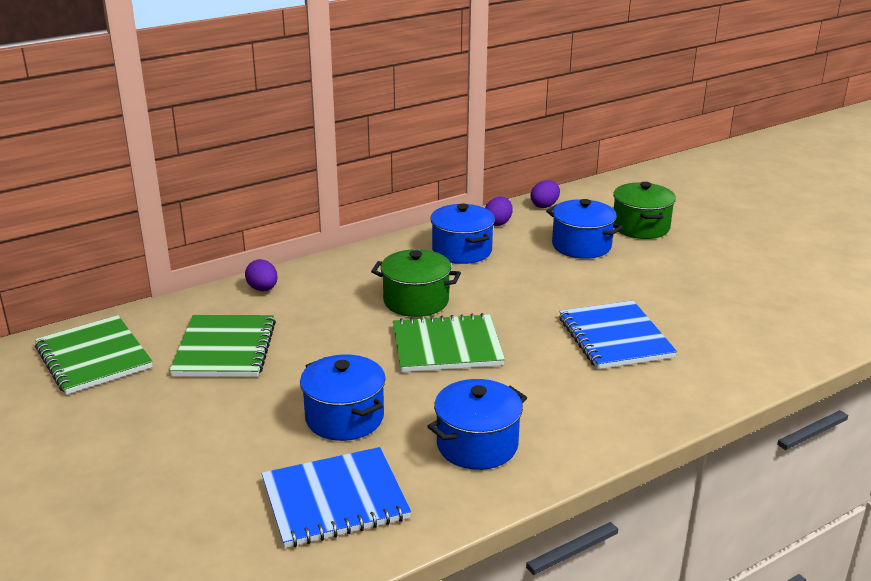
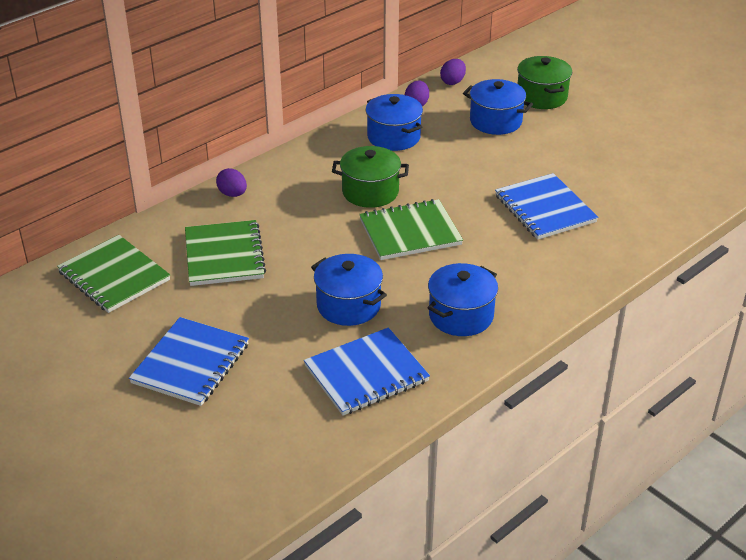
camera: 10 degrees left, 10 degrees up
(130, 462) = (191, 363): none -> blue notebook

